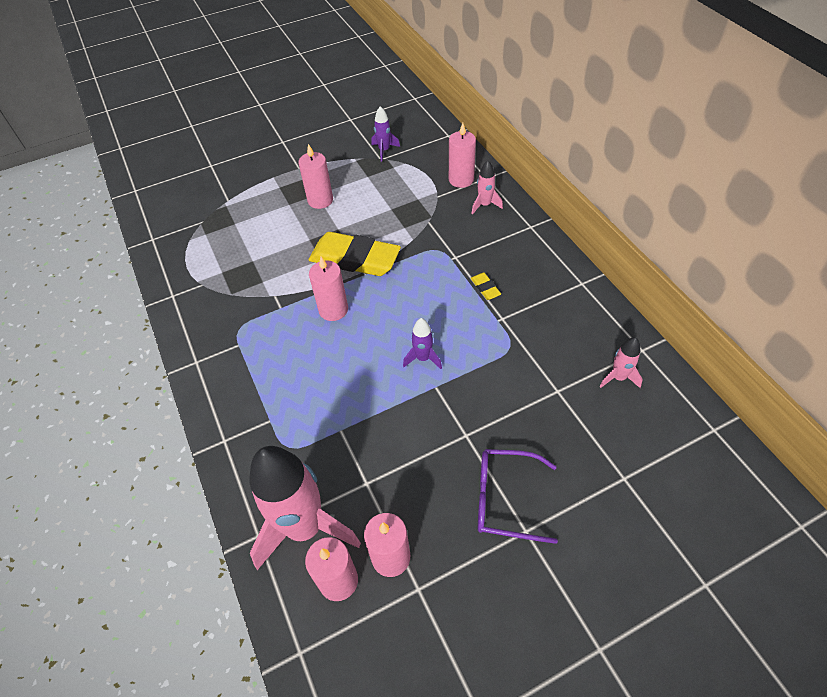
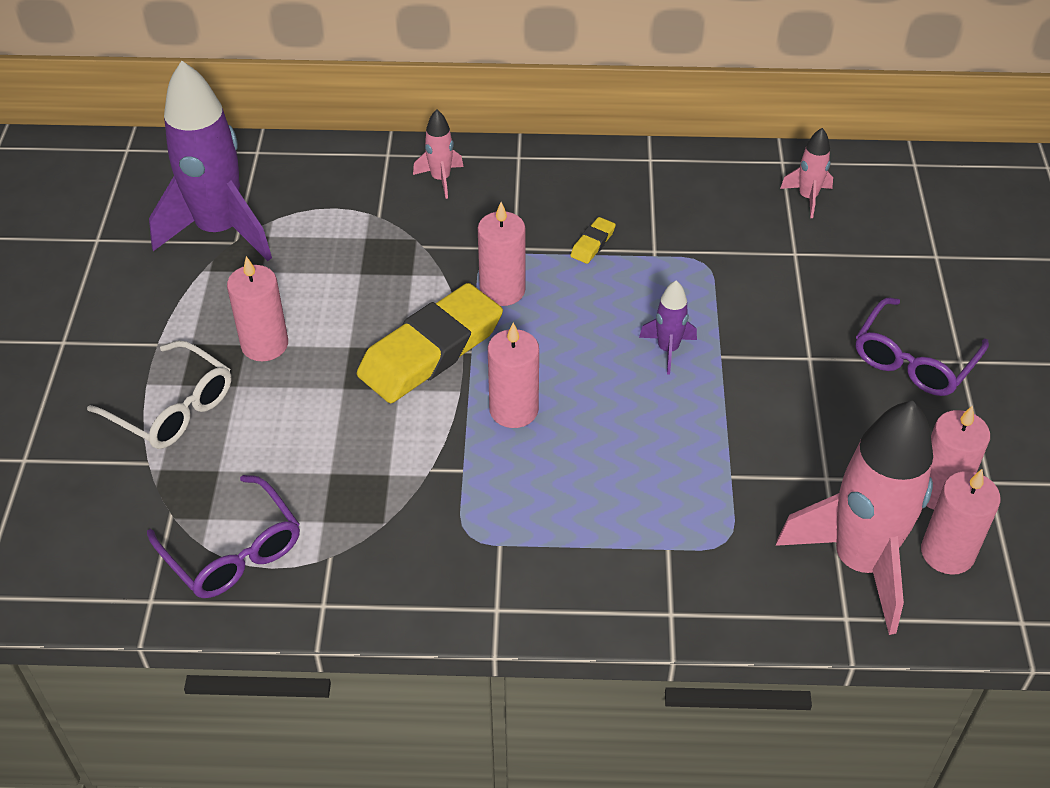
camera: 65 degrees left, 5 degrees down
(190, 251) = (233, 552): none -> purple glasses
(263, 192) = (173, 408): none -> white glasses
(384, 150) = (220, 231): purple rocket -> purple rocket, size x2.26
(461, 179) = (367, 179): pink candle -> pink candle (502, 290)
(485, 288) = (592, 243): yellow eraser -> yellow eraser turned 60 degrees counterclockwise

